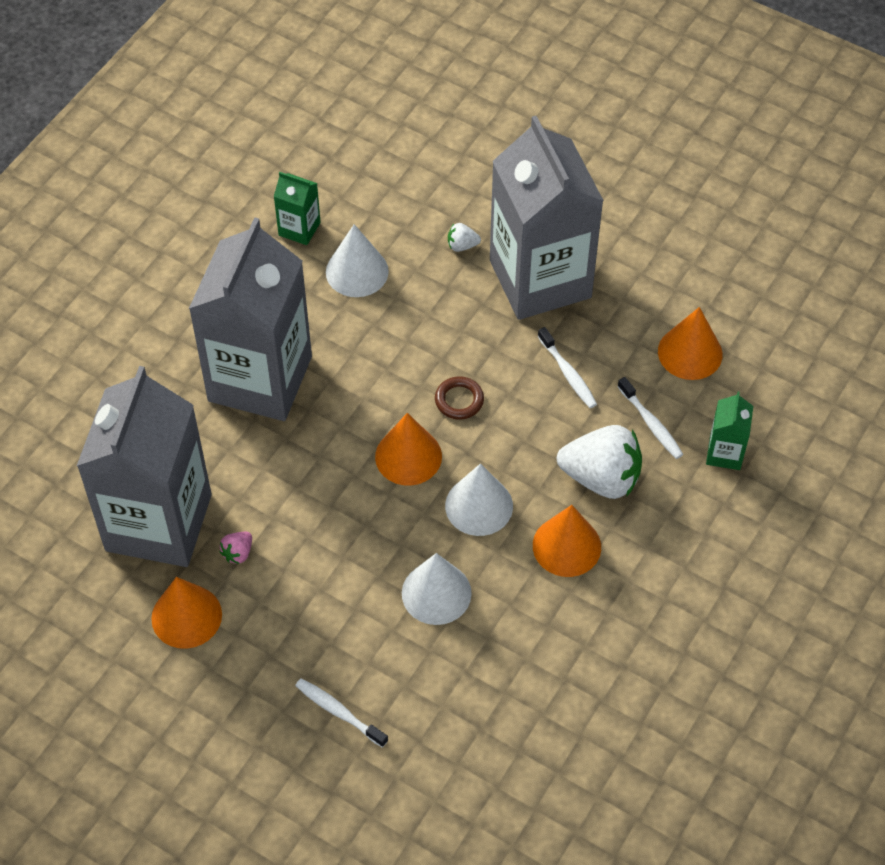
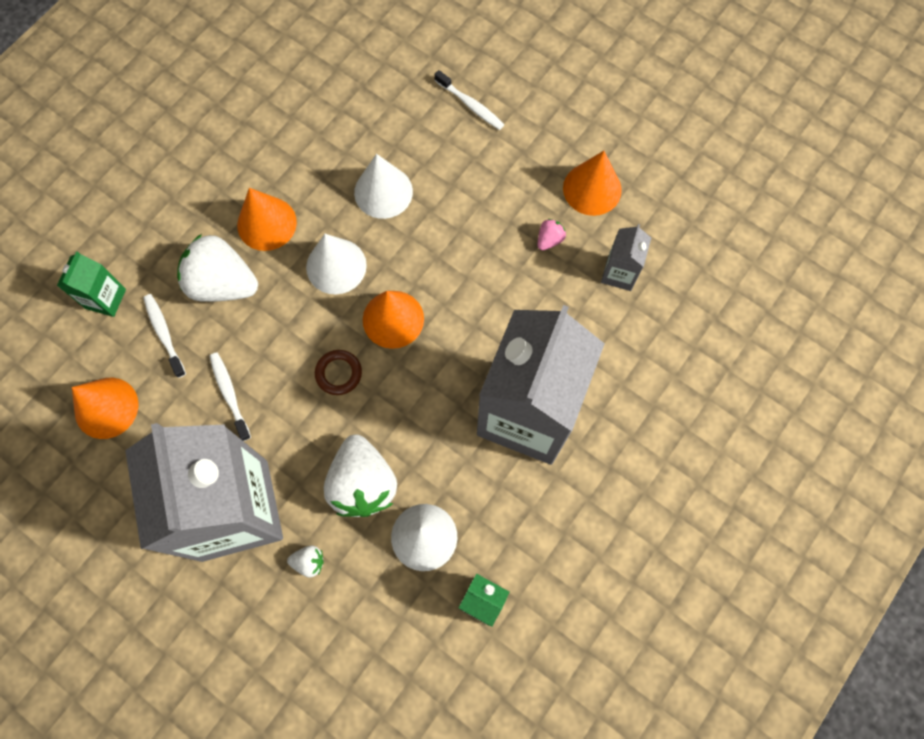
camera: 175 degrees left, 15 degrees up
(158, 522) = (619, 273): grey carton -> grey carton, size x0.41
(420, 308) = (363, 483): none -> white strawberry

